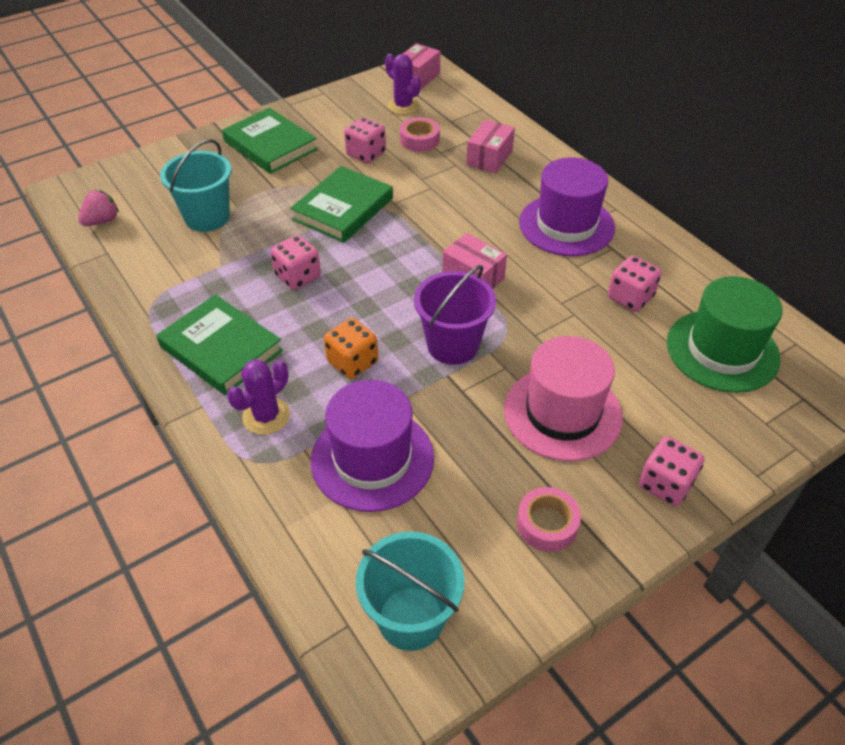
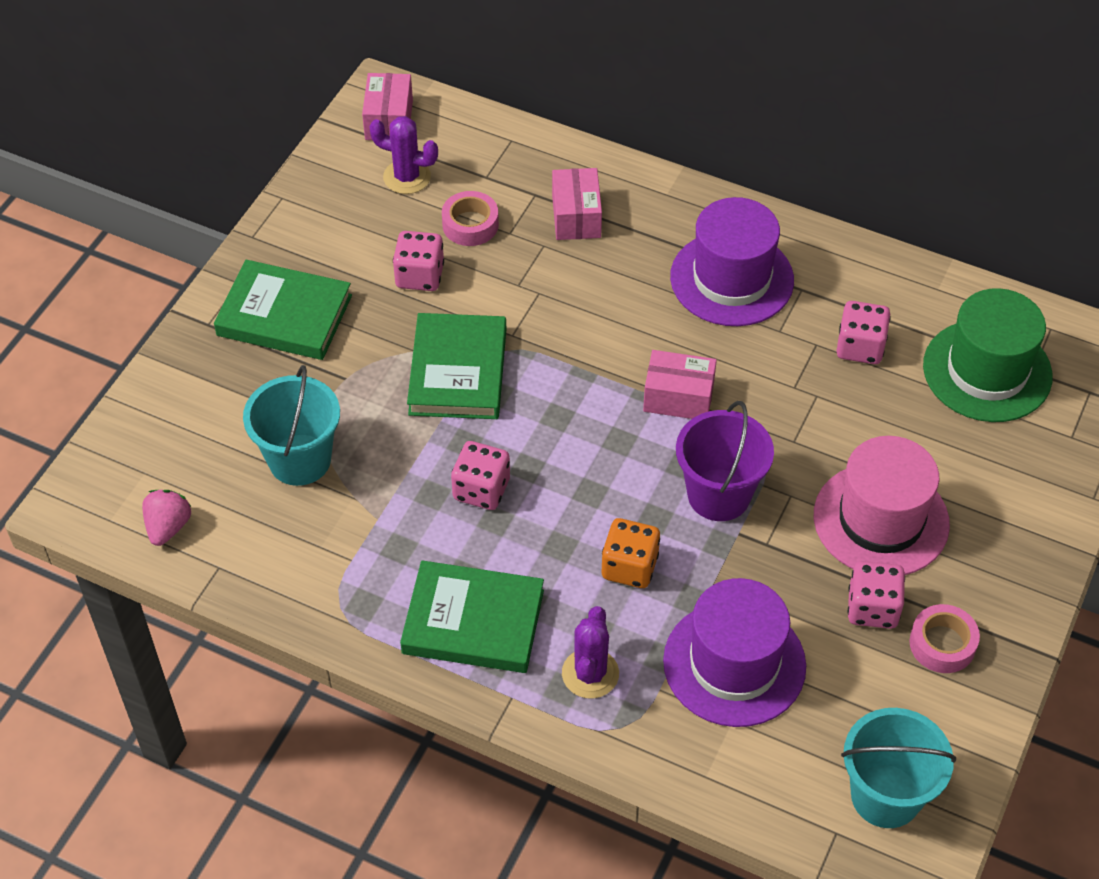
camera: 30 degrees left, 5 degrees up
(665, 484) = (1020, 548): pink dice -> pink dice (872, 608)

